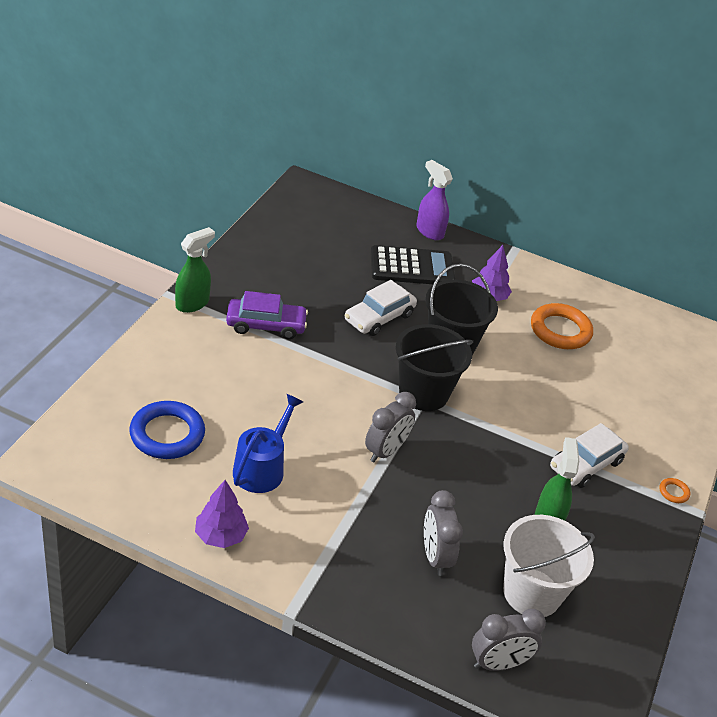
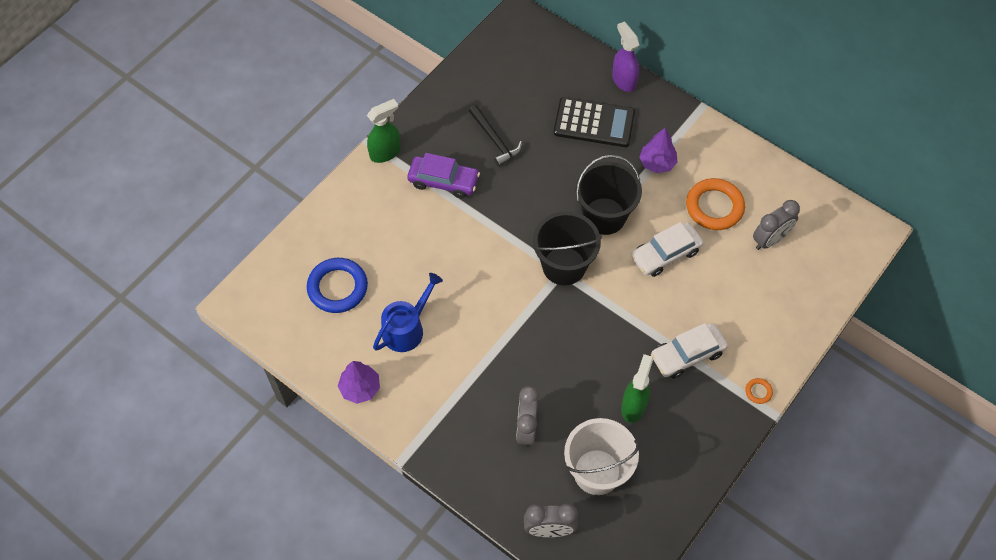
camera: 20 degrees right, 20 degrees up
(312, 286) = (495, 140): none -> black hammer
(379, 317) = (547, 179): white car -> white car (665, 254)
(385, 451) = (514, 322): grey clock -> grey clock (770, 240)

